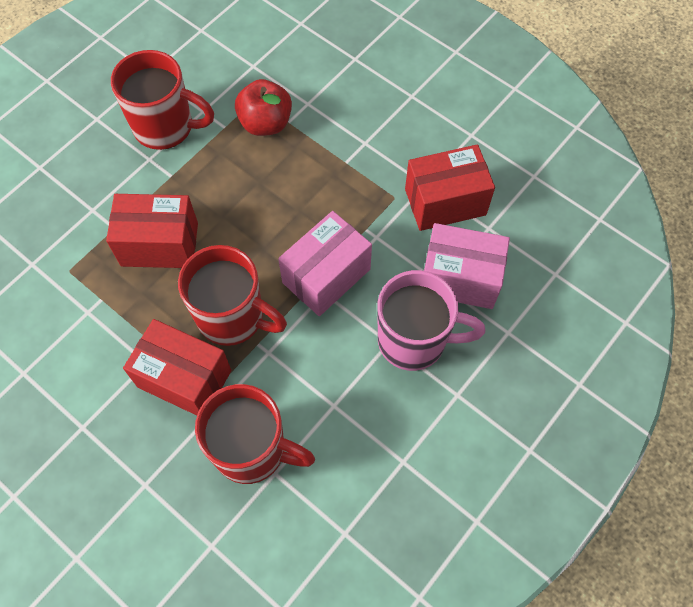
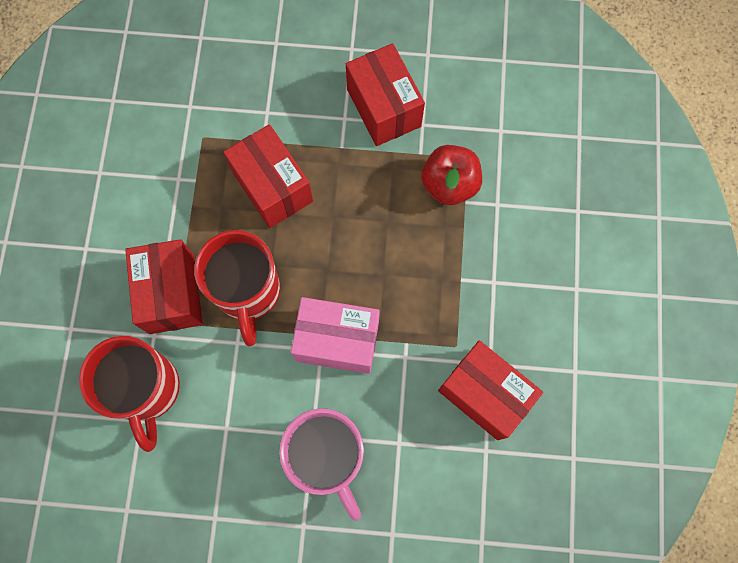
camera: 55 degrees right, 10 degrees up
(165, 127) = (383, 108): red mug -> red box
(460, 278) = (415, 457): pink box -> none

